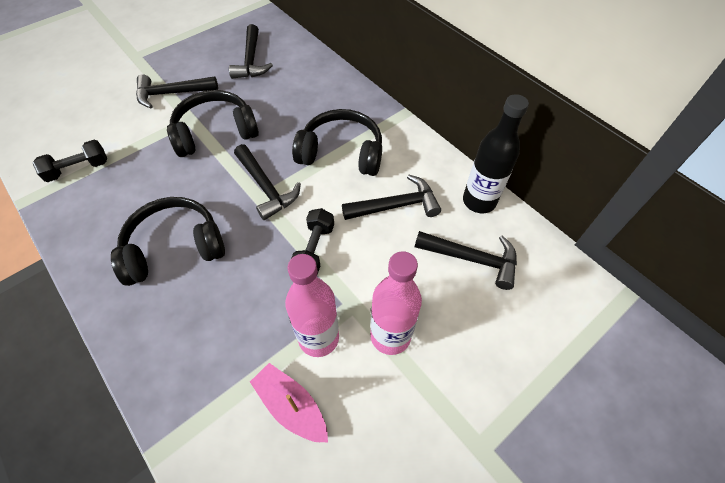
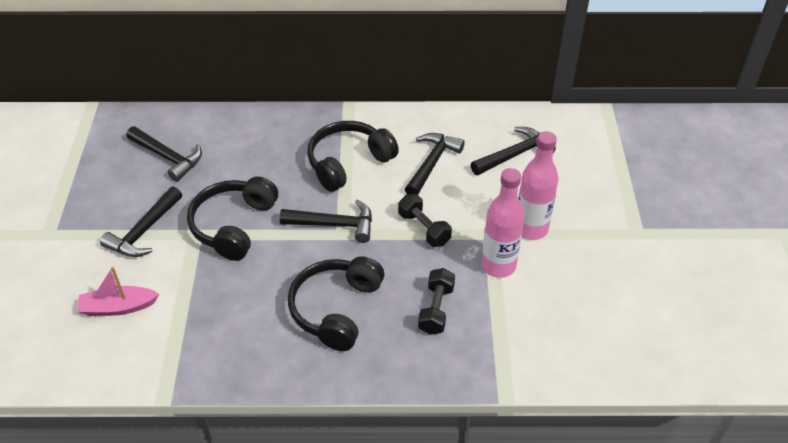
camera: 50 degrees left, 10 degrees down
(78, 169) = (167, 339): black dumbbell -> black dumbbell (436, 309)
(291, 406) = (534, 306): pink boat -> pink boat (118, 307)
(479, 201) = (473, 121): black bottle -> none

